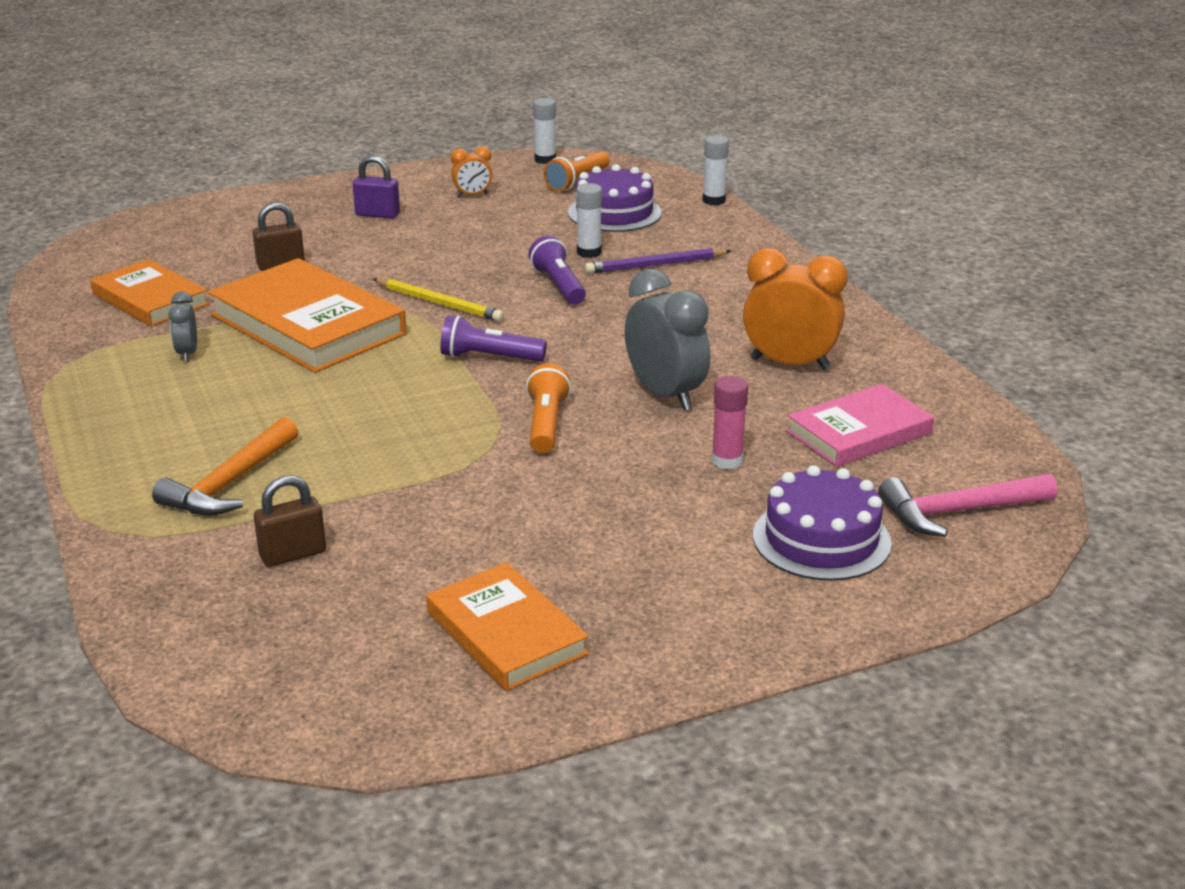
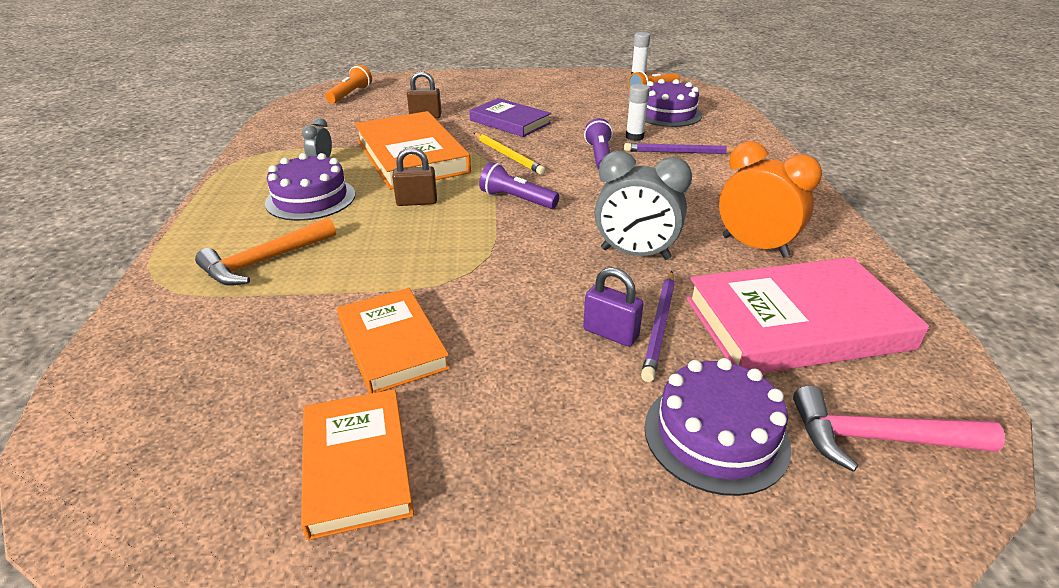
camera: 20 degrees right, 5 degrees up
(150, 299) = (331, 125): orange book -> orange book (392, 344)
(218, 402) = (310, 199): none -> purple cake
(293, 554) = (254, 333): brown padlock -> brown padlock (417, 202)
(377, 214) = (508, 95): purple padlock -> purple padlock (610, 333)
(408, 255) = (510, 122): none -> purple book
(472, 195) = (577, 91): orange clock -> none
(546, 424) = (525, 260): orange flashlight -> orange flashlight (350, 95)
(665, 395) = (635, 254): grey clock -> grey clock turned 120 degrees clockwise
(714, 200) = (744, 115): white glue stick -> none
(727, 461) = (659, 326): pink glue stick -> purple pencil
(859, 432) = (796, 323): pink book -> pink book, size x1.61

